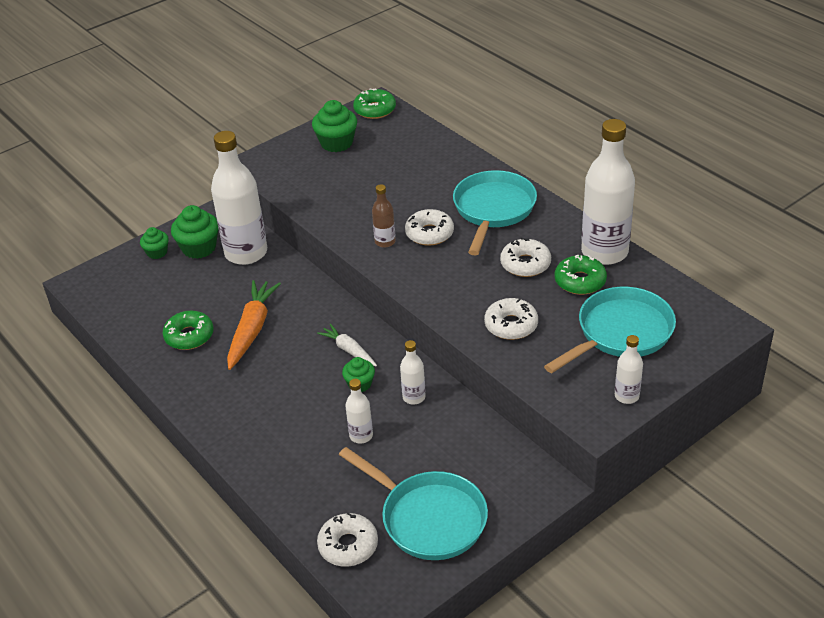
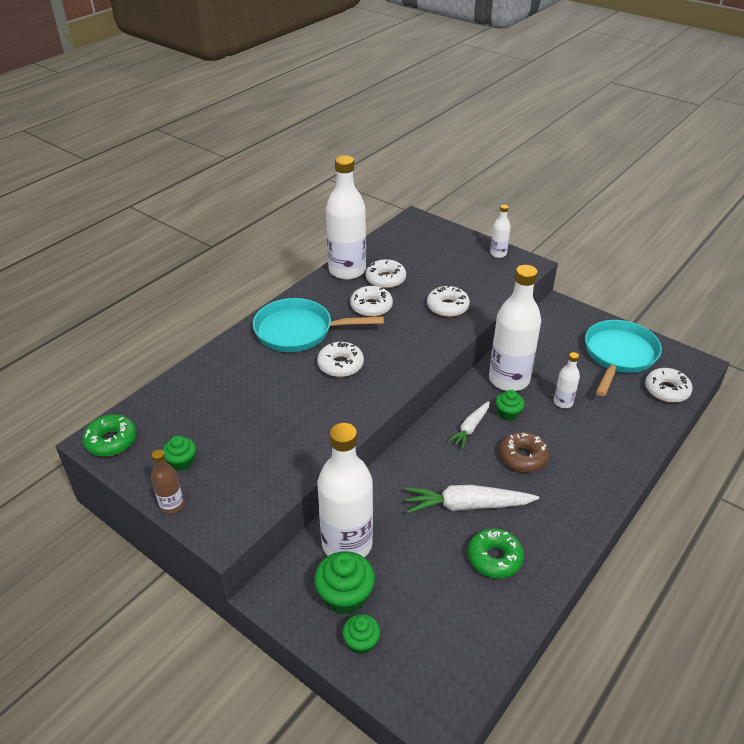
camera: 105 degrees left, 0 degrees up
(252, 329) = (467, 505): orange carrot -> white carrot
(293, 381) = (523, 457): none -> brown donut
(336, 143) = (182, 462): green cupcake -> green cupcake, size x0.60
(385, 242) = (358, 392): brown bottle -> brown bottle (172, 505)
(414, 397) = (509, 379): white bottle -> white bottle, size x2.17
(580, 281) = (385, 279): green donut -> white donut
(620, 333) = (437, 259): turquoise pan -> none

